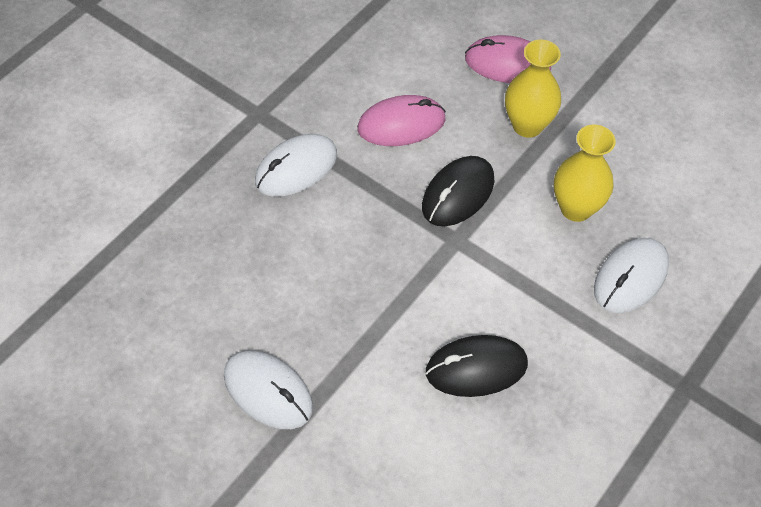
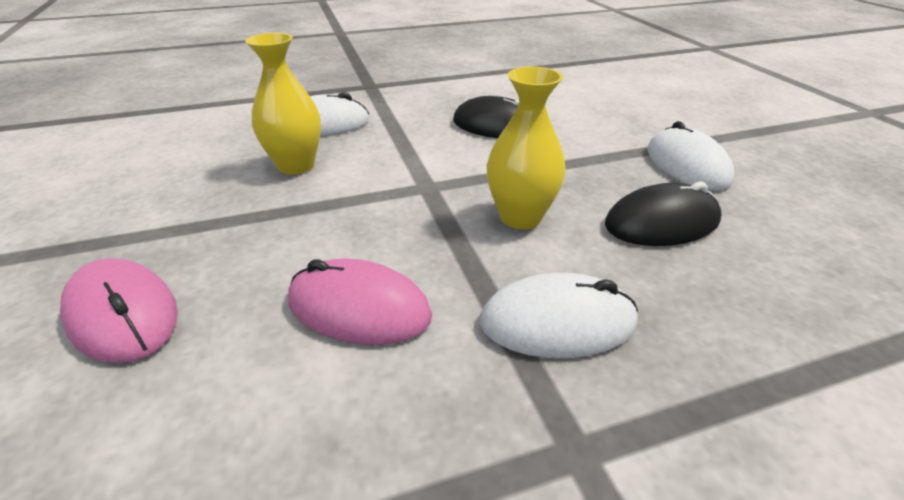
camera: 145 degrees left, 20 degrees down
(458, 194) = (382, 214): black mouse -> black mouse (661, 222)
(527, 125) = (226, 237): yellow vase -> yellow vase (520, 217)

